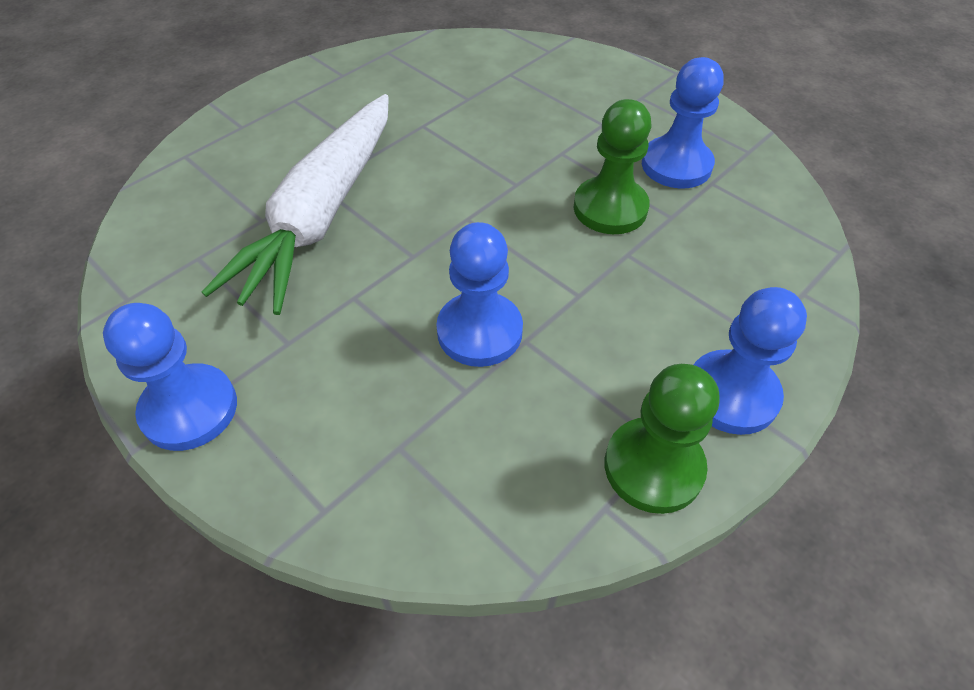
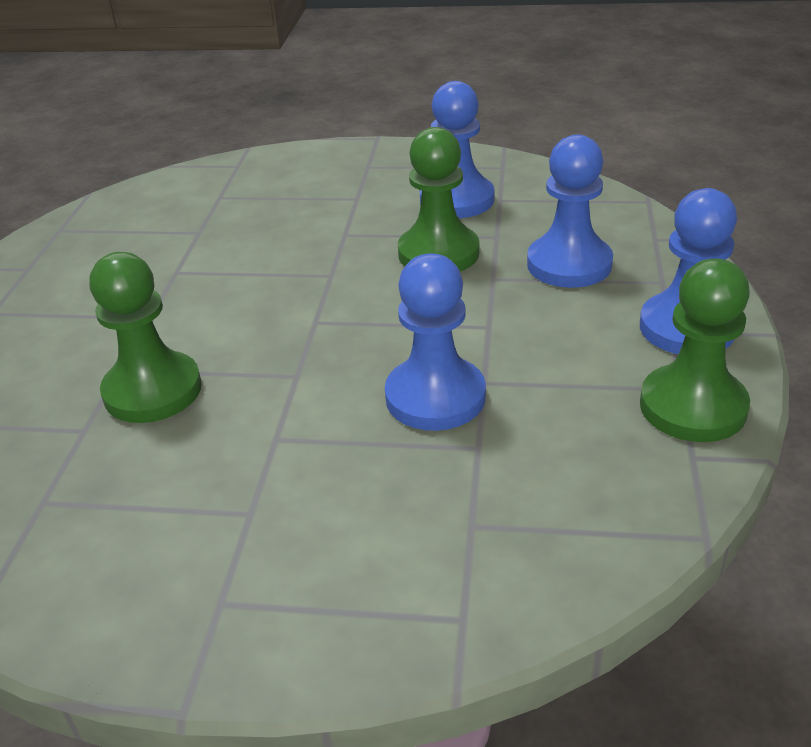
camera: 35 degrees left, 15 degrees down
(189, 409) = (207, 633): blue pawn -> blue pawn (569, 264)
(321, 214) = (153, 391): white carrot -> green pawn

